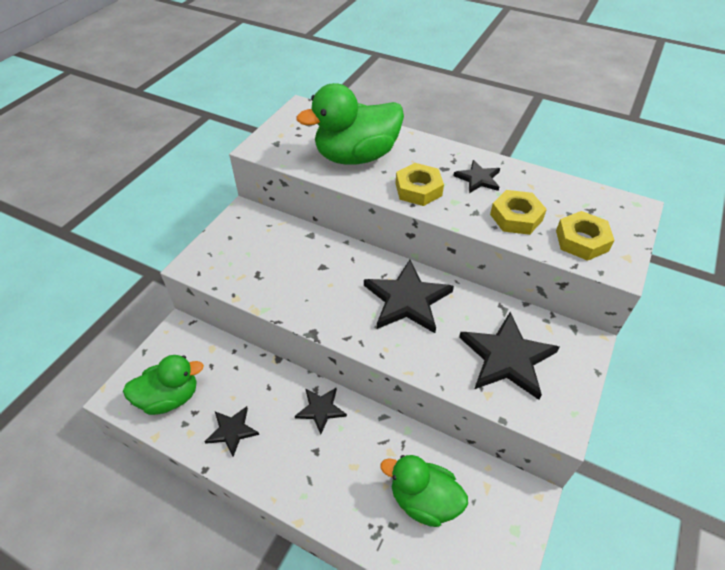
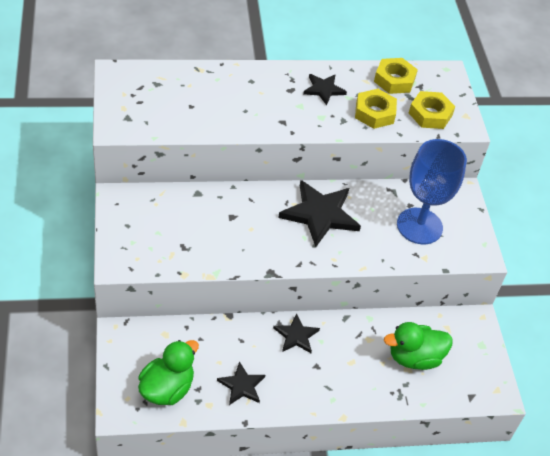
camera: 40 degrees left, 0 degrees up
(356, 156) = (211, 105): green duck -> none
(418, 189) = (286, 117): yellow nut -> yellow nut (394, 80)
(507, 357) = (419, 226): black star -> blue goblet

